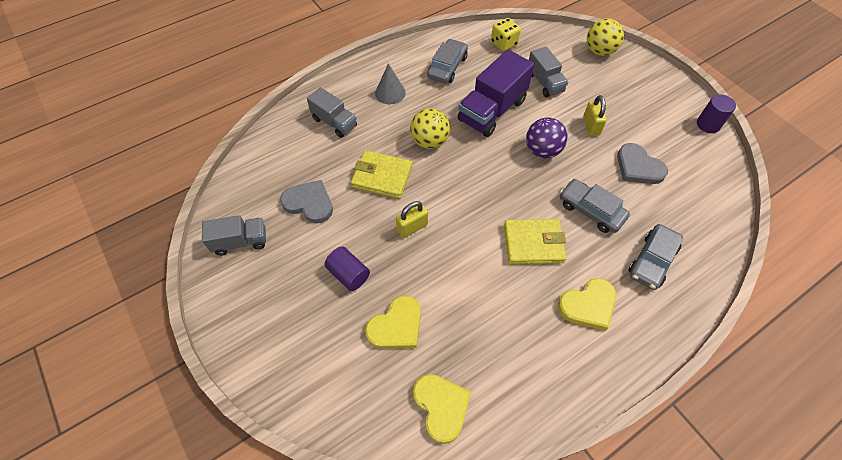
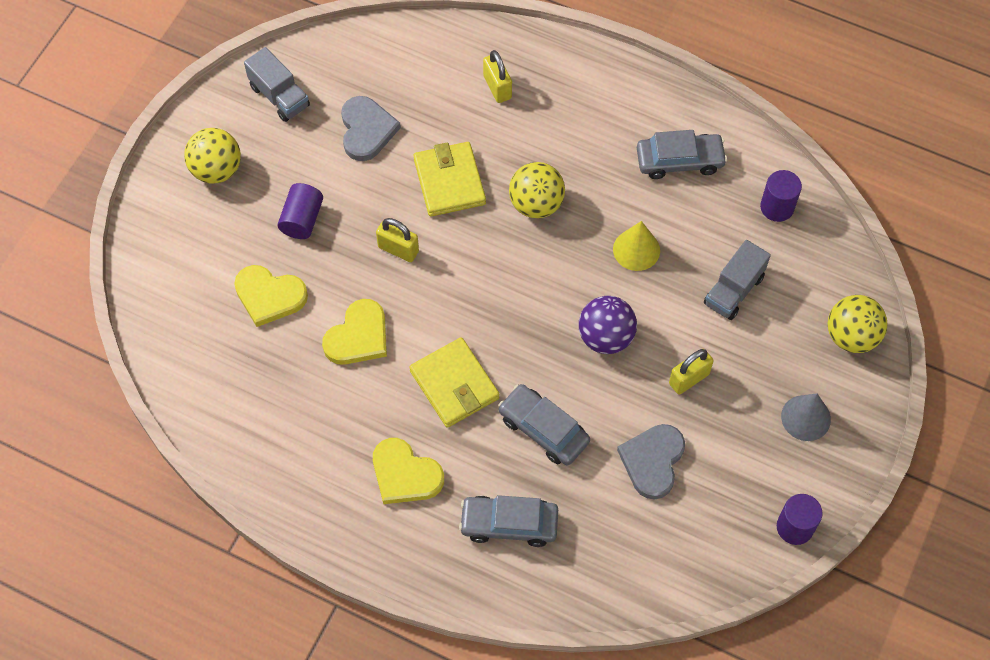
camera: 60 degrees right, 5 degrees up
(266, 311) = (216, 170): none -> yellow ball
(334, 122) = (497, 87): grey truck -> yellow padlock
(390, 93) = (587, 120): grey cone -> grey cone (806, 418)
(441, 407) = (208, 380): yellow heart -> yellow heart (358, 336)
(492, 110) = (636, 250): purple truck -> yellow cone
(504, 43) = (777, 207): yellow dice -> purple cylinder
(591, 210) = (543, 429): grey car -> grey car turned 60 degrees counterclockwise

